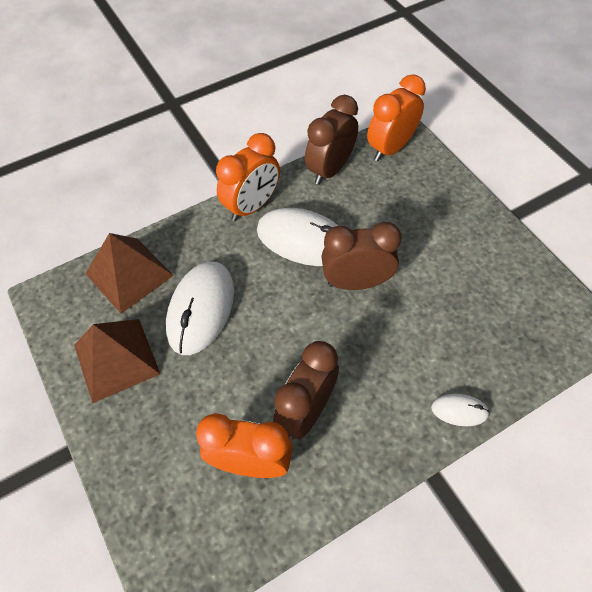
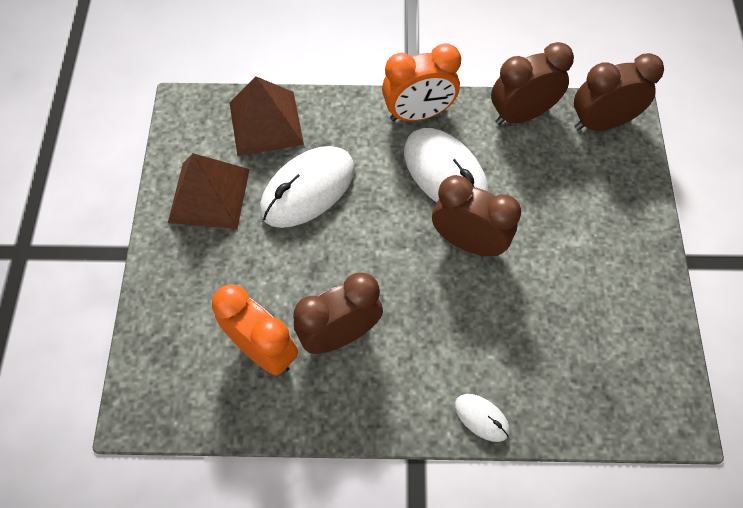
camera: 30 degrees right, 5 degrees up
(390, 148) = (601, 123): orange clock -> brown clock

